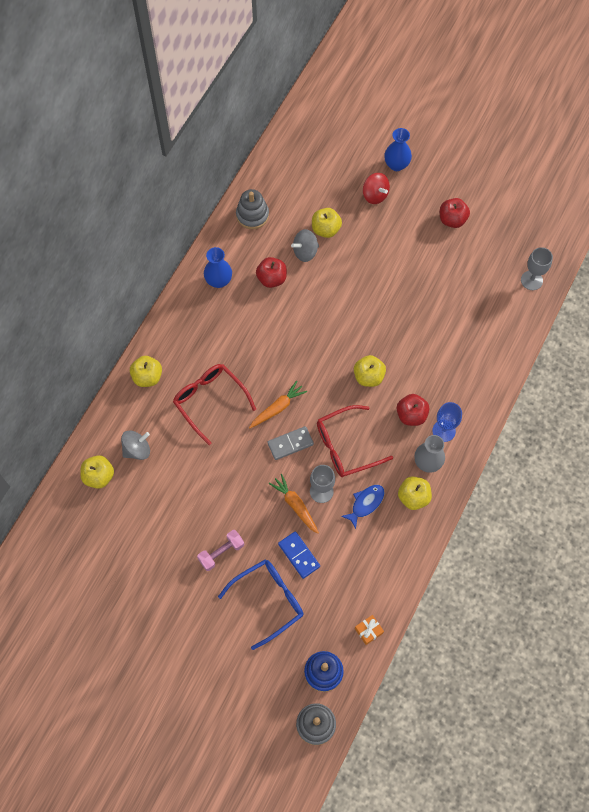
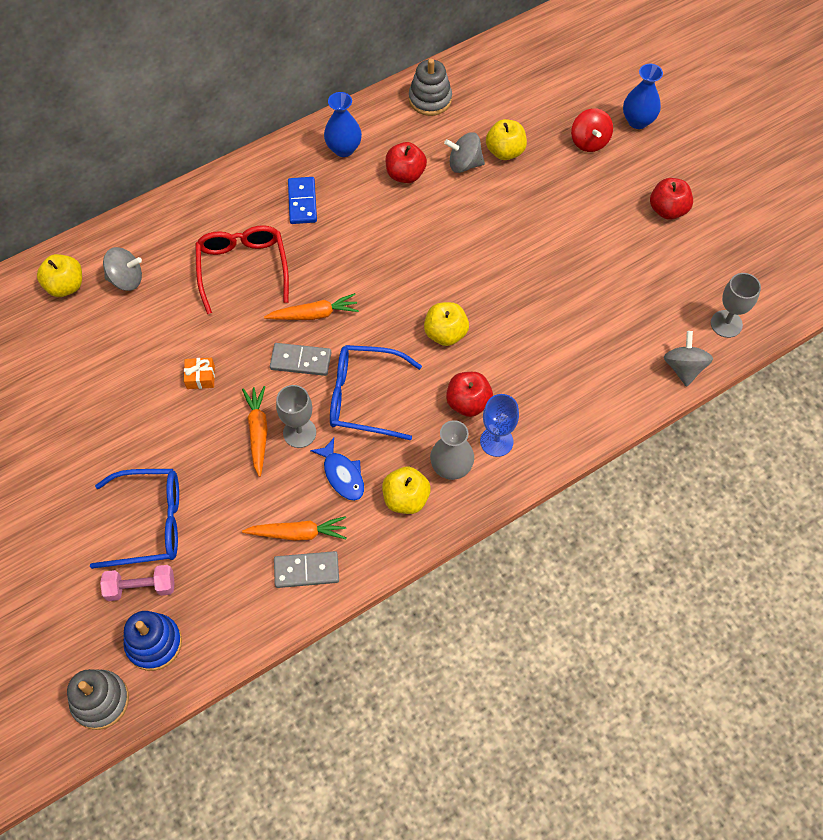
camera: 30 degrees right, 5 degrees down
(147, 377) = (193, 210): yellow apple -> none
(221, 552) = (136, 439): pink dumbbell -> pink dumbbell (141, 587)
(299, 555) = (222, 491): blue domino -> blue domino (302, 202)
(345, 446) = (364, 397): red glasses -> blue glasses
(363, 555) = (298, 533): none -> orange carrot
(365, 503) = (342, 475): blue fish -> blue fish turned 75 degrees clockwise
(368, 631) = (242, 626): orange gift -> orange gift (200, 377)
(384, 575) = (306, 571): none -> grey domino
(524, 323) = (683, 368): none -> grey spinning top

